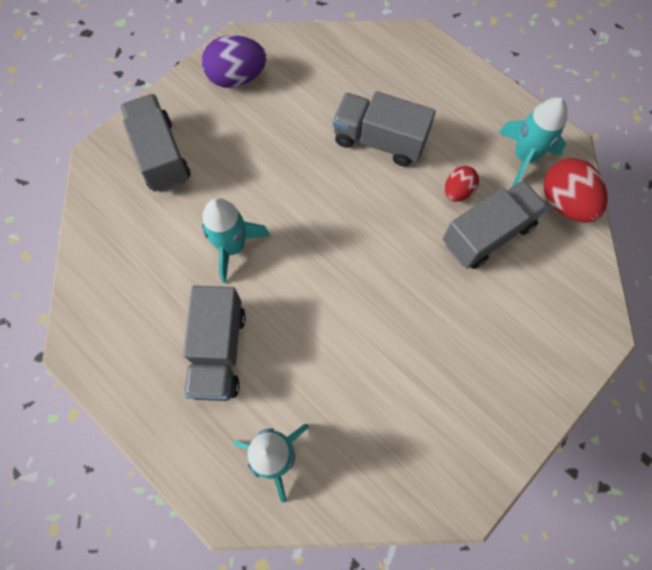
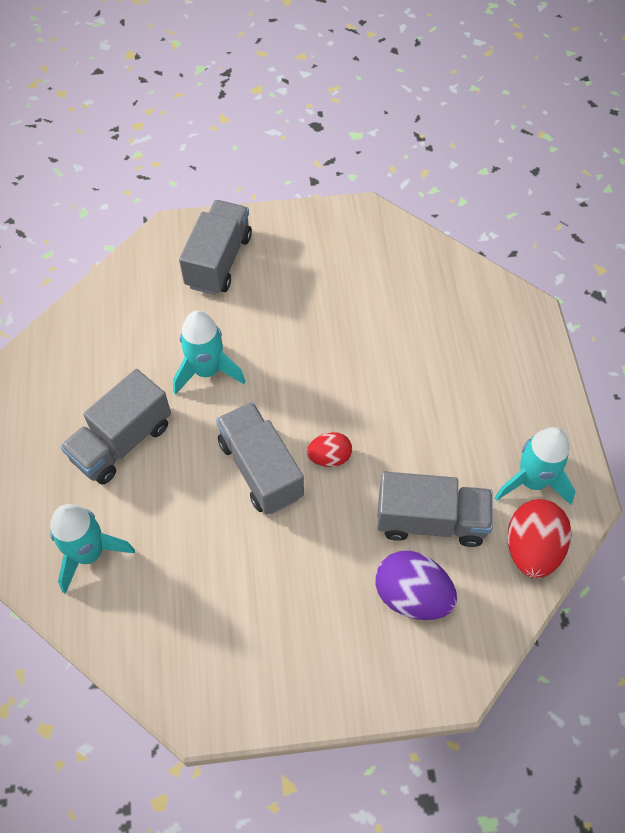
camera: 40 degrees right, 10 degrees down
(237, 78) = (336, 240): purple egg -> purple egg (412, 596)
(379, 141) = (409, 373): grey truck -> grey truck (260, 469)
(457, 191) = (439, 465): red egg -> red egg (329, 457)

